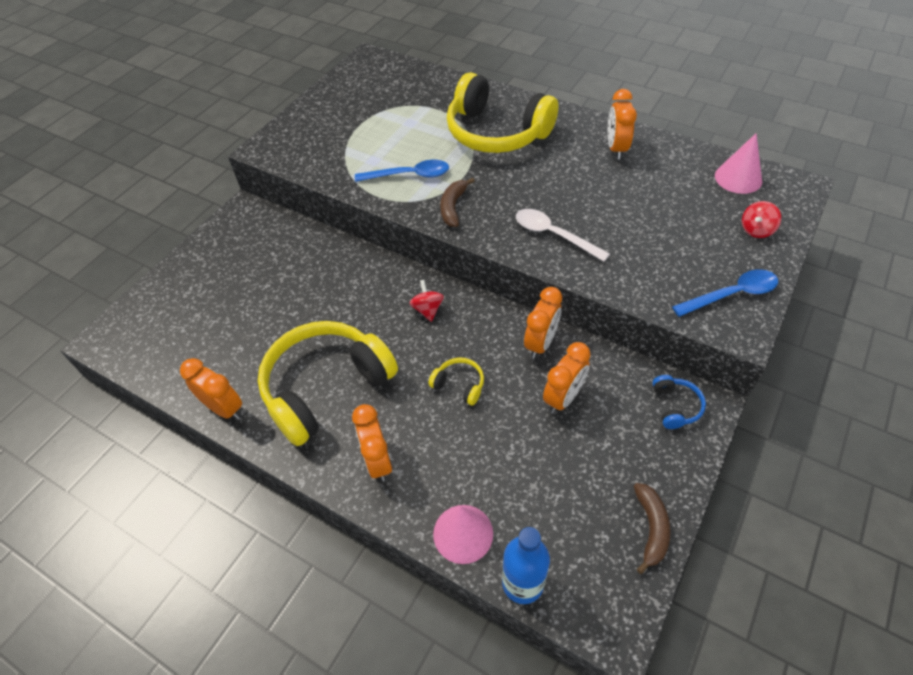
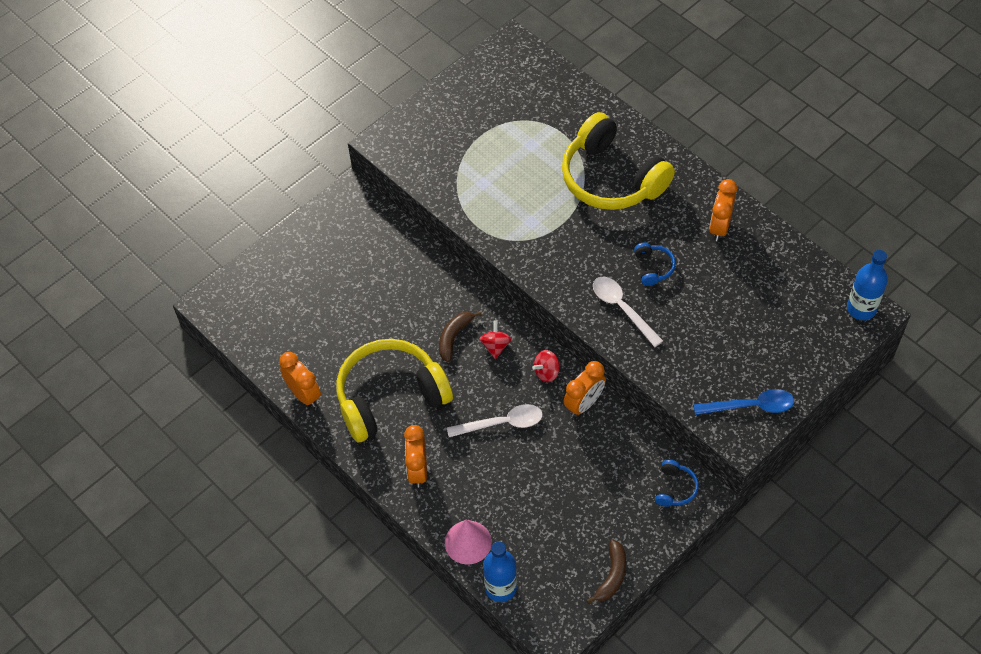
camera: 15 degrees right, 5 degrees up
(409, 175) = (512, 209): blue spoon -> none
(453, 207) = (542, 256): brown banana -> brown banana (454, 337)
(459, 385) = (502, 423): yellow headphones -> white spoon
(563, 397) = (584, 457): orange clock -> none
(569, 193) = (653, 267): none -> blue headphones
(738, 178) = (819, 290): pink cone -> none
(756, 230) = (806, 349): red spinning top -> red spinning top (546, 372)
(786, 184) = (861, 309): none -> blue bottle

